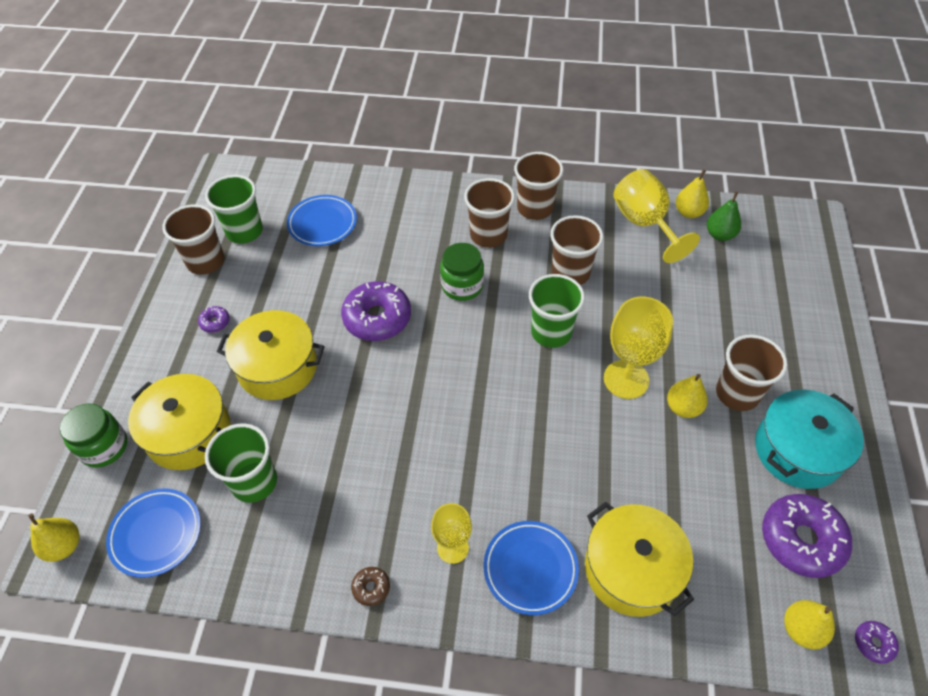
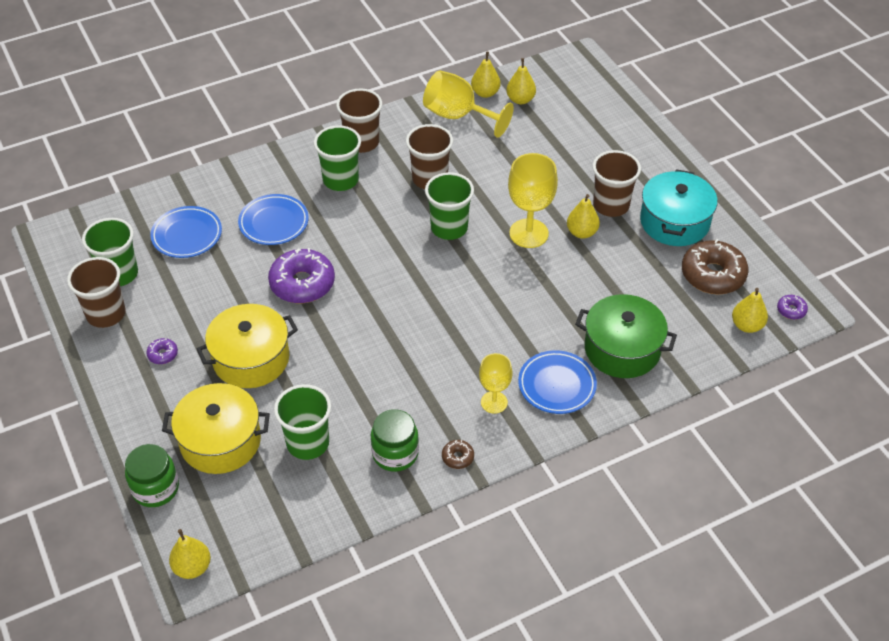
camera: 35 degrees left, 5 degrees down
(156, 534) = (262, 517): blue plate -> blue plate (274, 223)
(462, 286) = (351, 227): green jar -> green jar (395, 453)
(488, 235) = (340, 180): brown cup -> green cup
(631, 569) = (622, 349): yellow pot -> green pot
(720, 235) = (520, 100): green pear -> yellow pear
(801, 540) = (713, 275): purple donut -> brown donut

